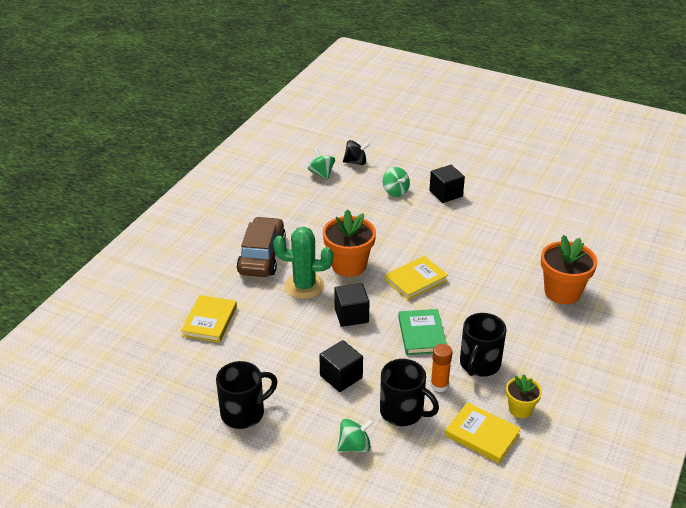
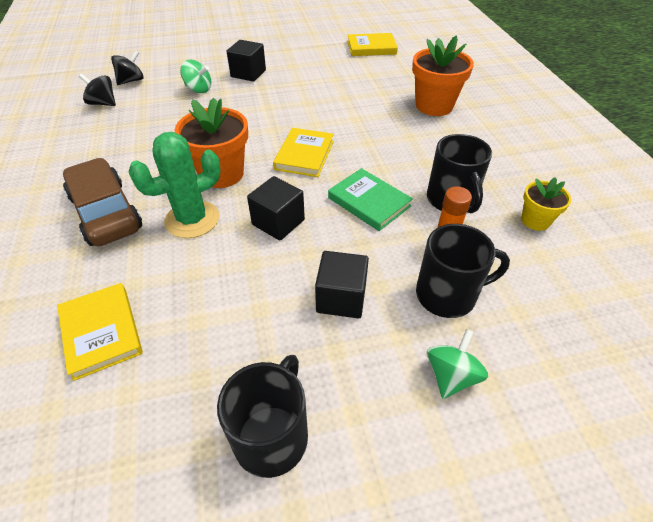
camera: 40 degrees left, 10 degrees up
(321, 174) = (103, 103): green spinning top -> black spinning top
(482, 435) = (542, 268): yellow book -> yellow book (371, 48)

